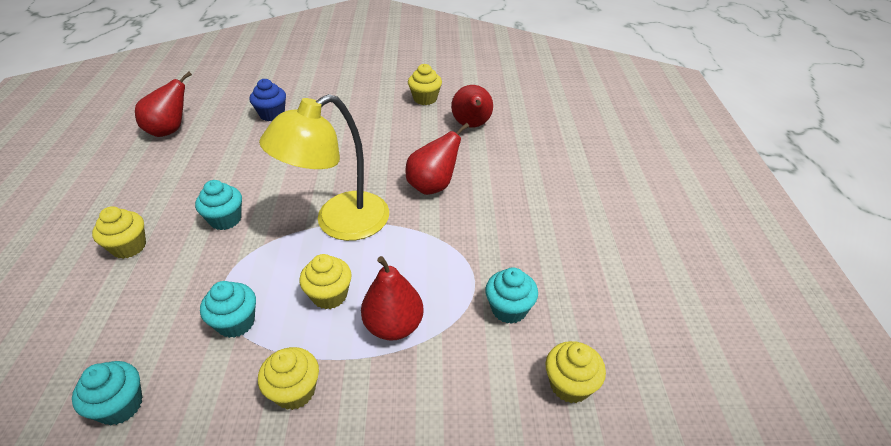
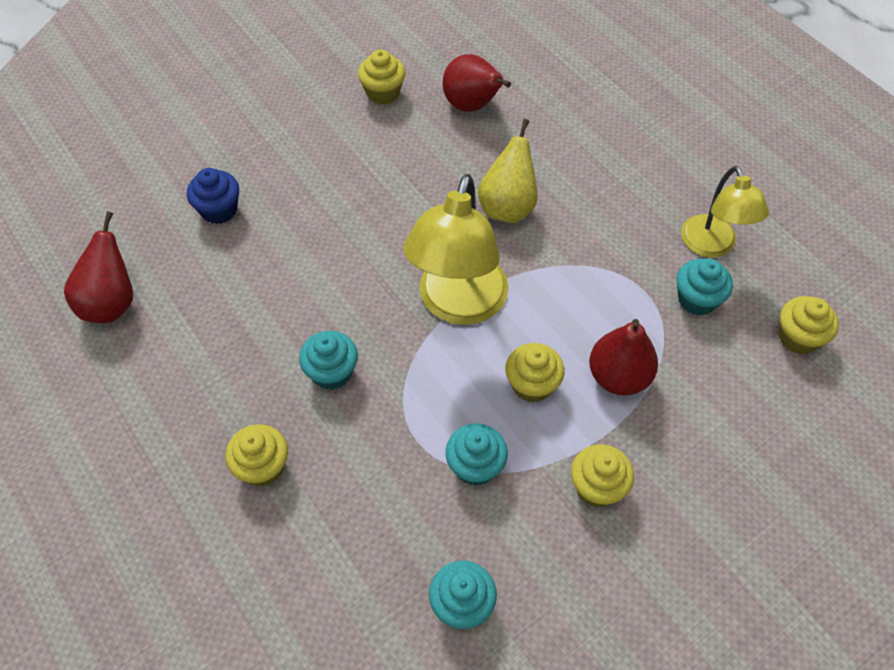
camera: 35 degrees left, 15 degrees up
(433, 186) = (507, 207): red pear -> yellow pear
(558, 280) = (712, 246): none -> yellow lamp

